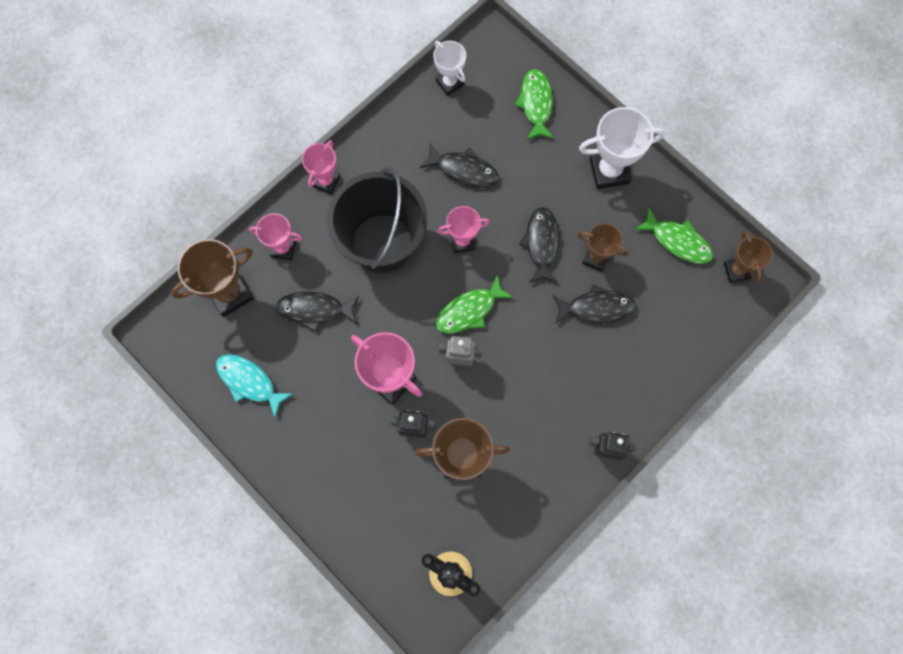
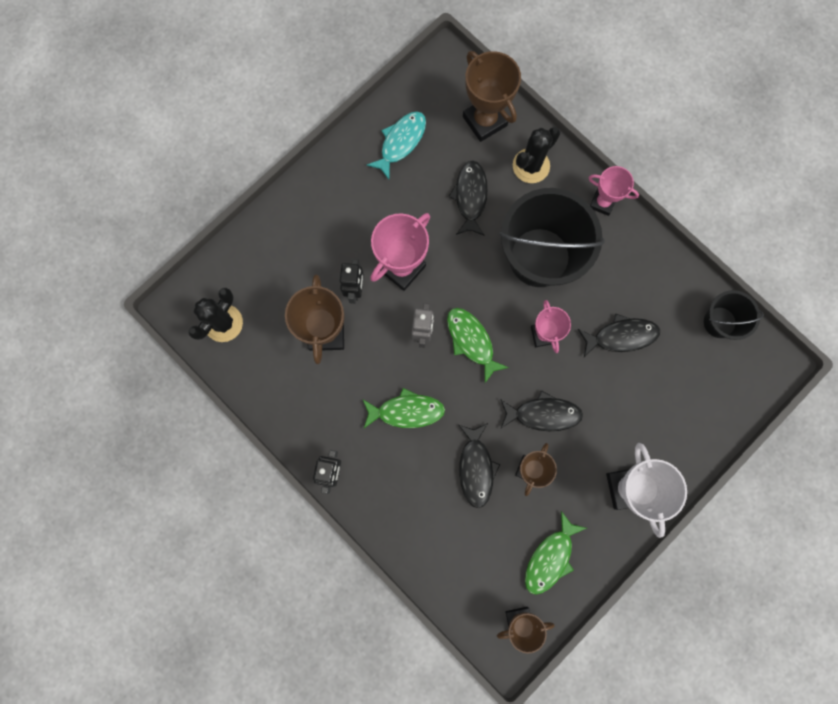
camera: 90 degrees right, 5 degrees up
(283, 249) = (531, 166): pink trophy -> black cactus
(450, 83) = (719, 322): white trophy -> black bucket
(463, 170) = (621, 336): black fish -> black fish turned 120 degrees counterclockwise
(535, 104) = (701, 412): green fish -> green fish (406, 411)

